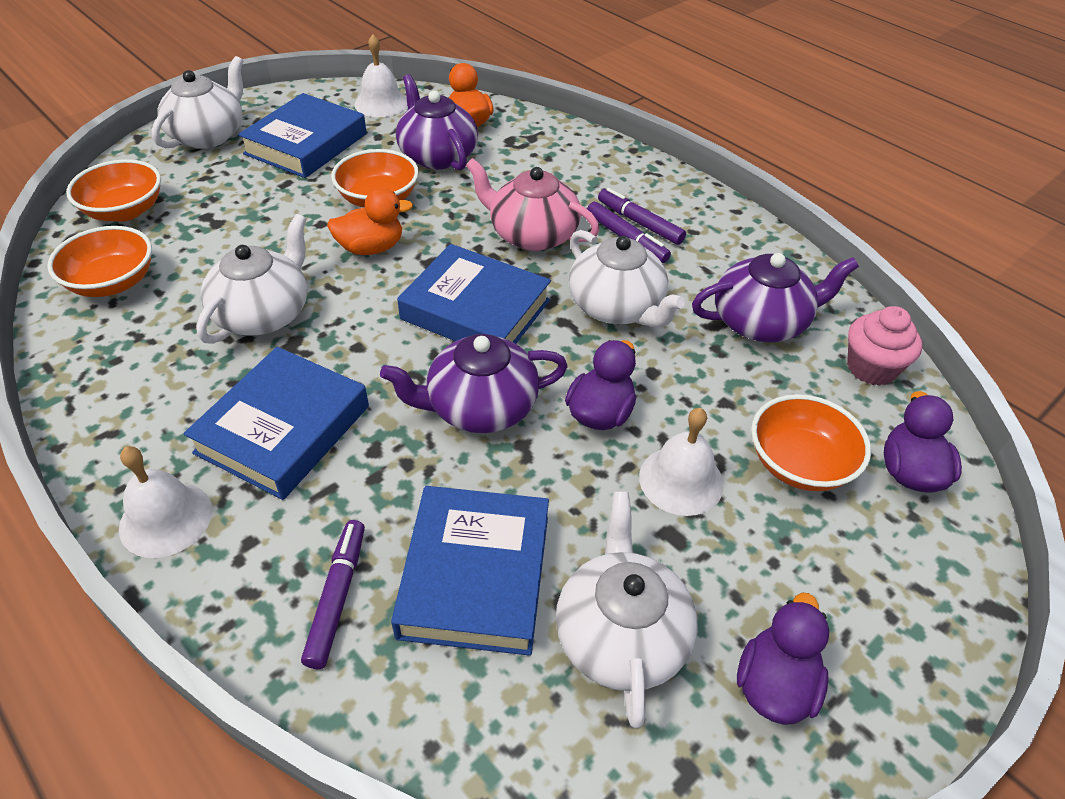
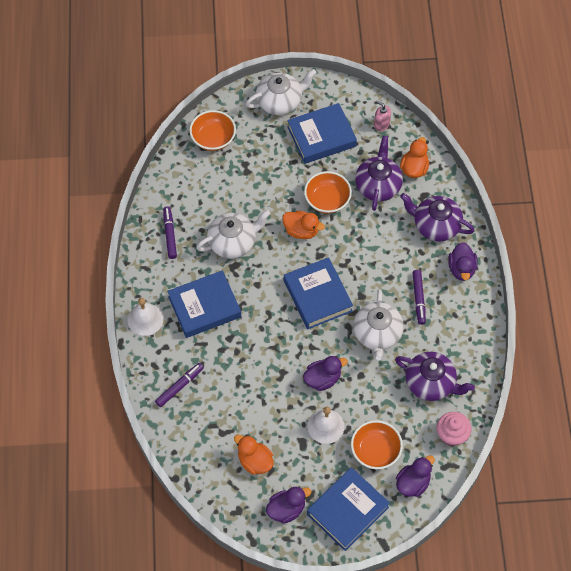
camera: 40 degrees right, 15 degrees up
(112, 283) = (185, 185): orange bowl -> none
(381, 103) = (381, 124): white bell -> pink soap dispenser
(475, 575) = (226, 410): blue book -> blue book (347, 511)
(480, 407) = (281, 345): purple teapot -> purple teapot (435, 225)
(532, 234) = (378, 268): pink teapot -> none
(620, 634) = (255, 461): white teapot -> orange duck
(640, 223) = (434, 293): purple marker -> purple marker (170, 234)
(642, 183) = (461, 269): none -> purple duck

